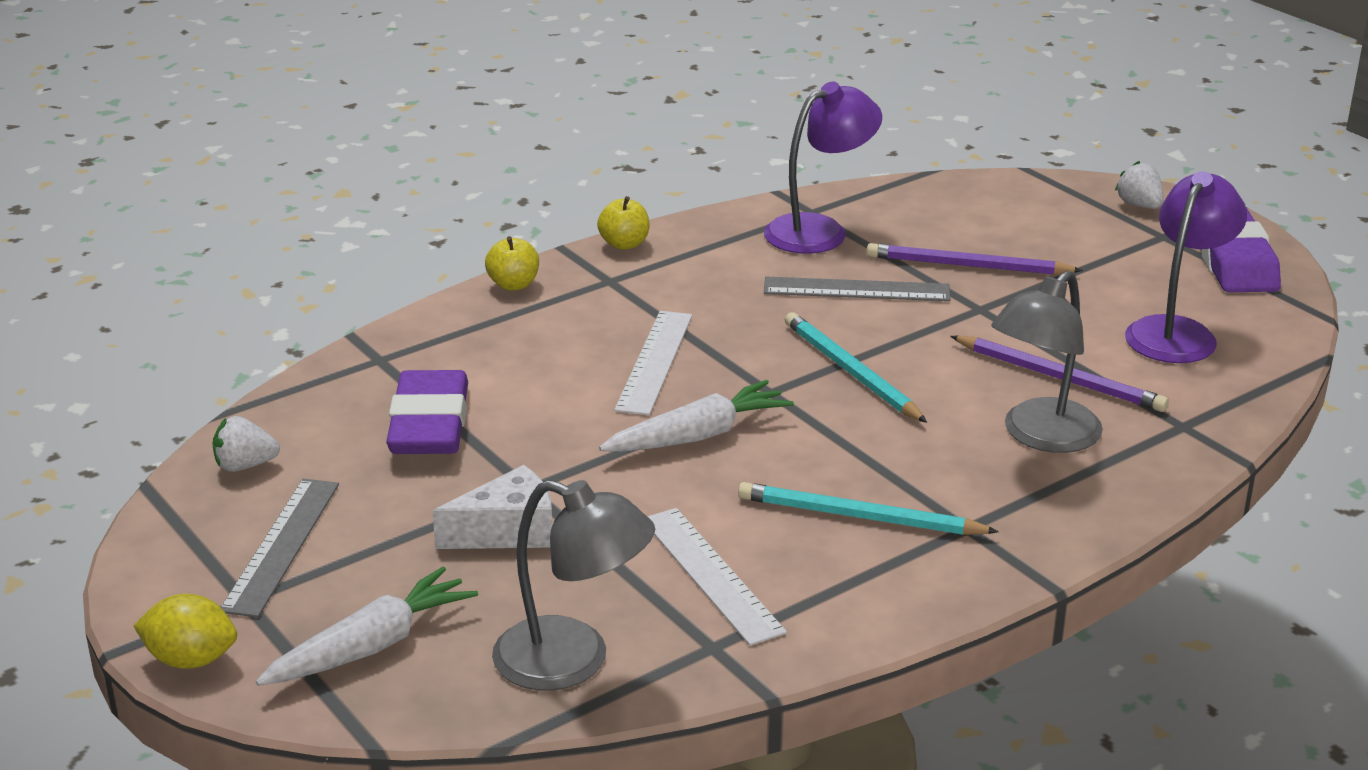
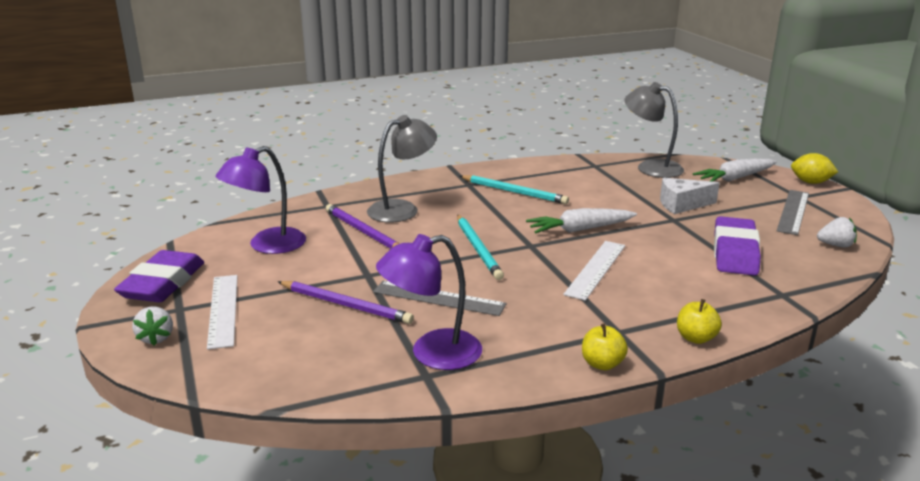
camera: 165 degrees left, 5 degrees down
(711, 574) = (589, 182): white ruler -> white ruler (223, 310)

